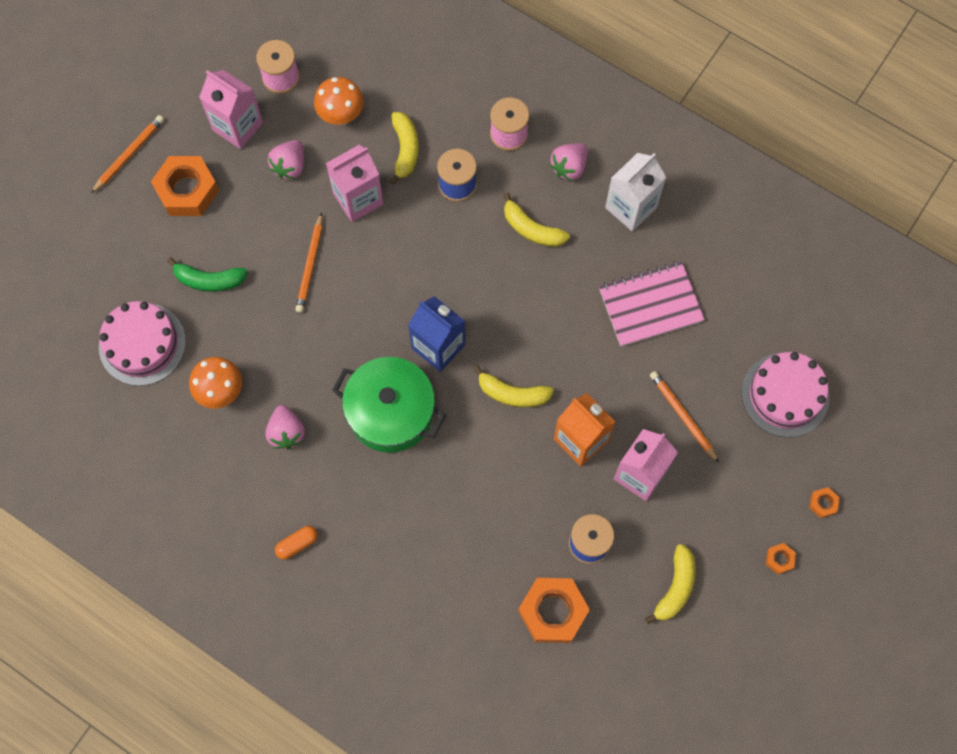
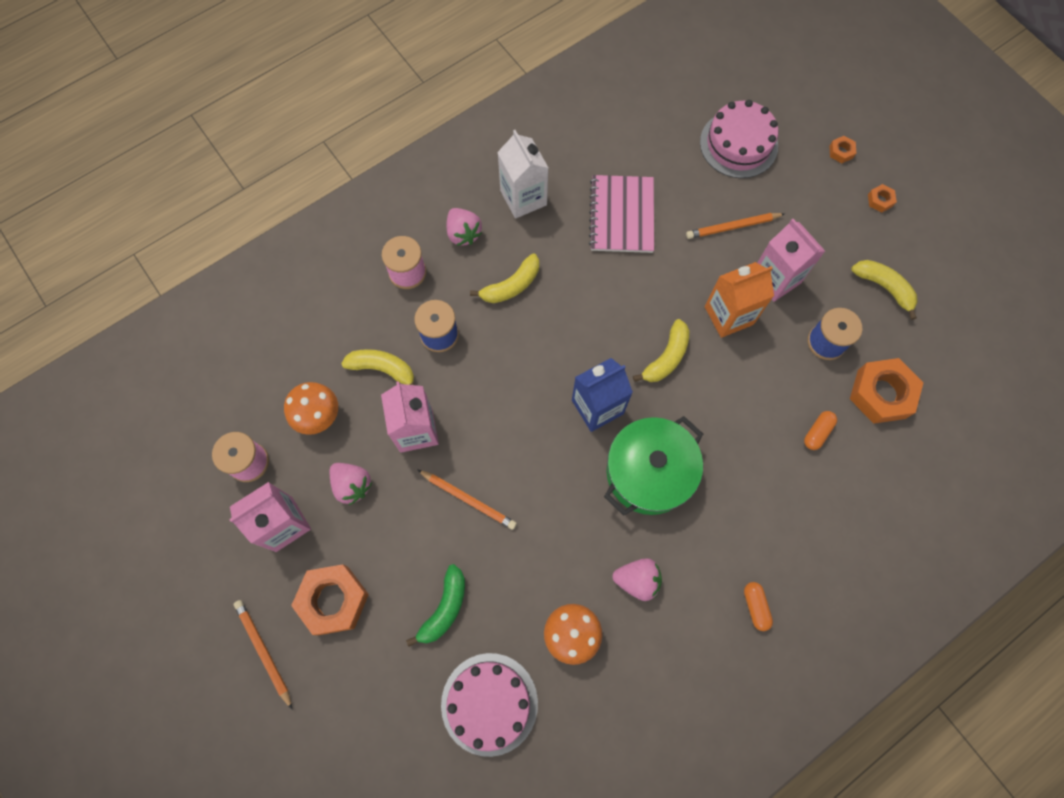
camera: 70 degrees left, 0 degrees up
(488, 558) = (817, 432): none -> orange capsule

